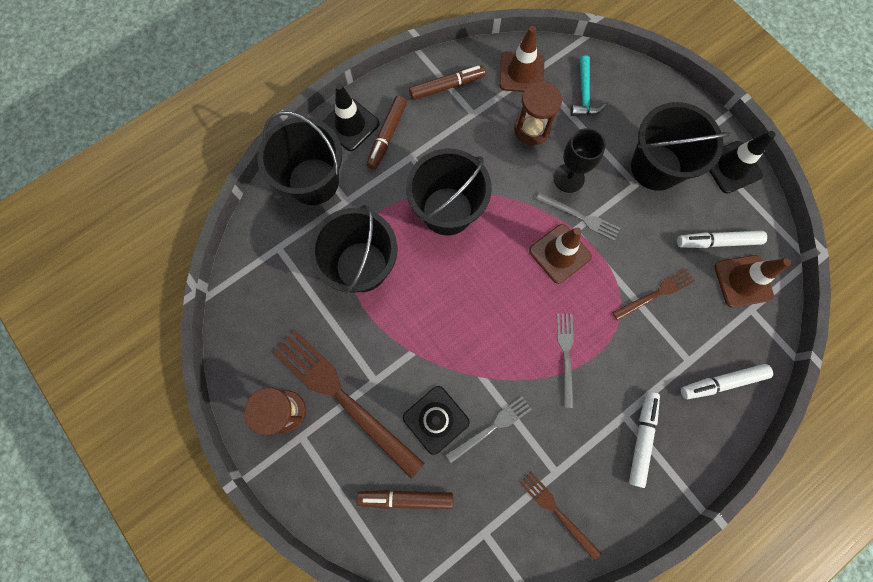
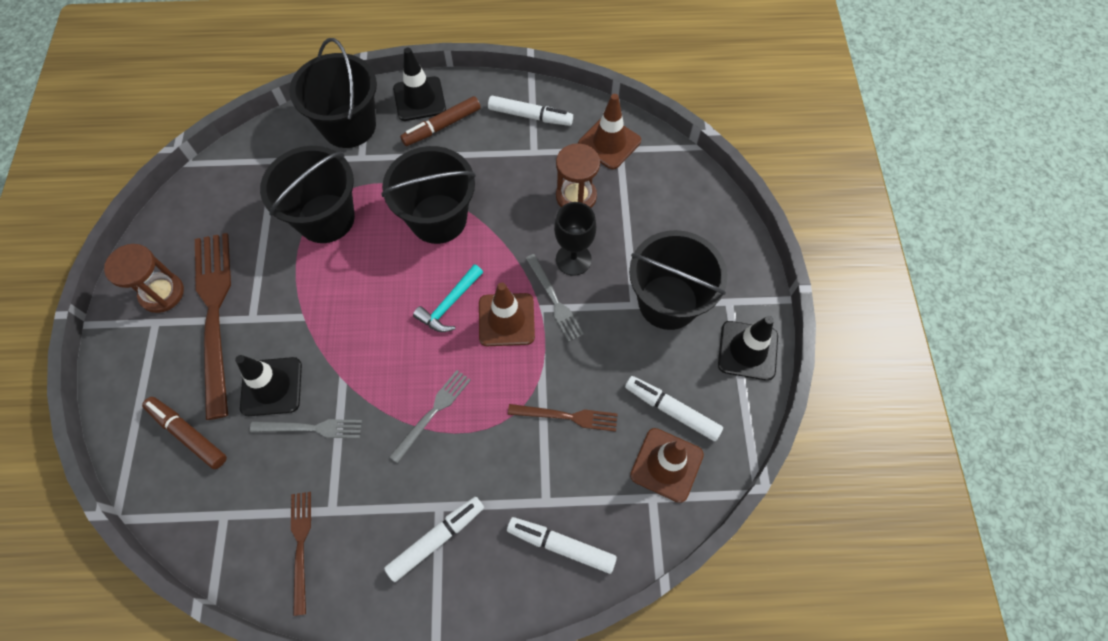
camera: 35 degrees right, 10 degrees down
(446, 86) = (530, 116): brown marker -> white marker
(584, 94) = (653, 195): turquoise hammer -> turquoise hammer (449, 304)

